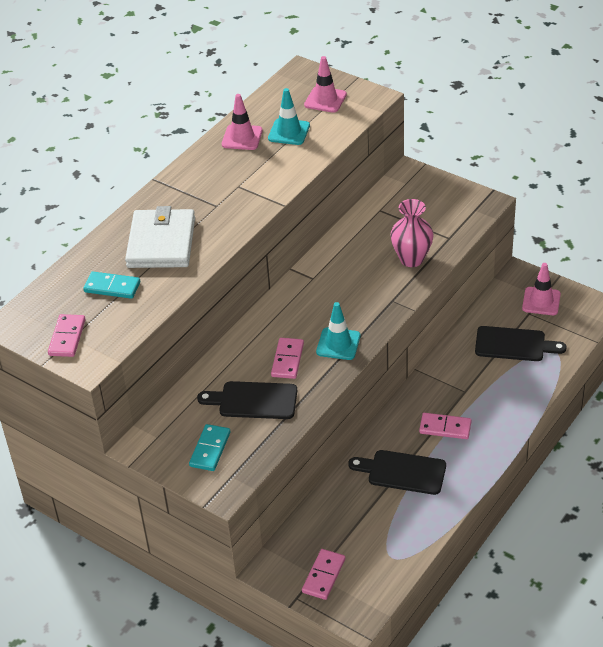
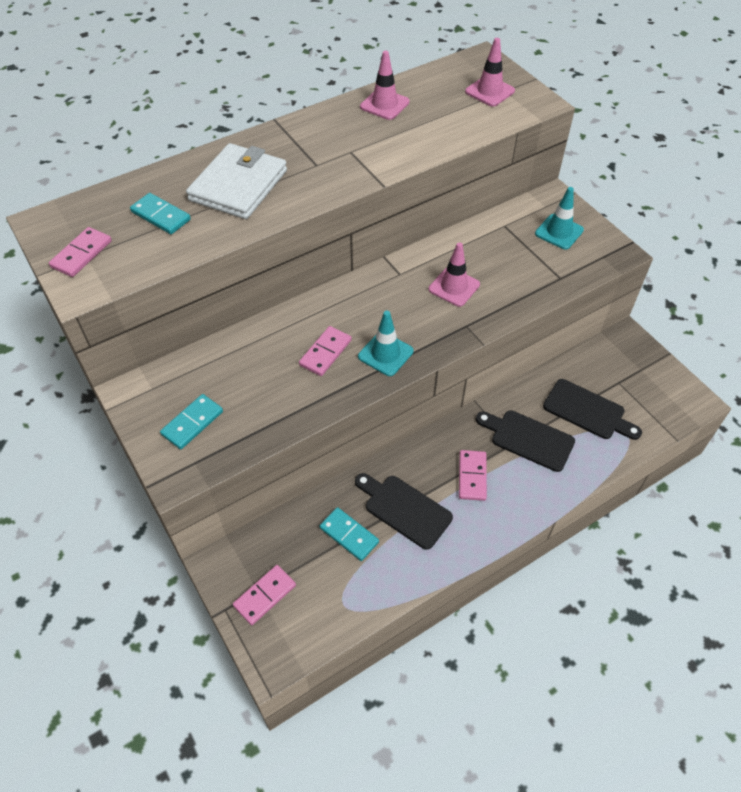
camera: 20 degrees right, 10 degrees up
(253, 401) = (266, 385): black cutting board -> black cutting board (528, 439)
(289, 132) = (434, 113): turquoise traffic cone -> turquoise traffic cone (559, 232)
(367, 507) = (349, 535): none -> turquoise domino
(411, 259) = (510, 287): pink vase -> none
(445, 428) = (472, 476): pink domino -> pink domino turned 60 degrees clockwise
(541, 301) = (637, 374): pink traffic cone -> pink traffic cone (454, 287)

